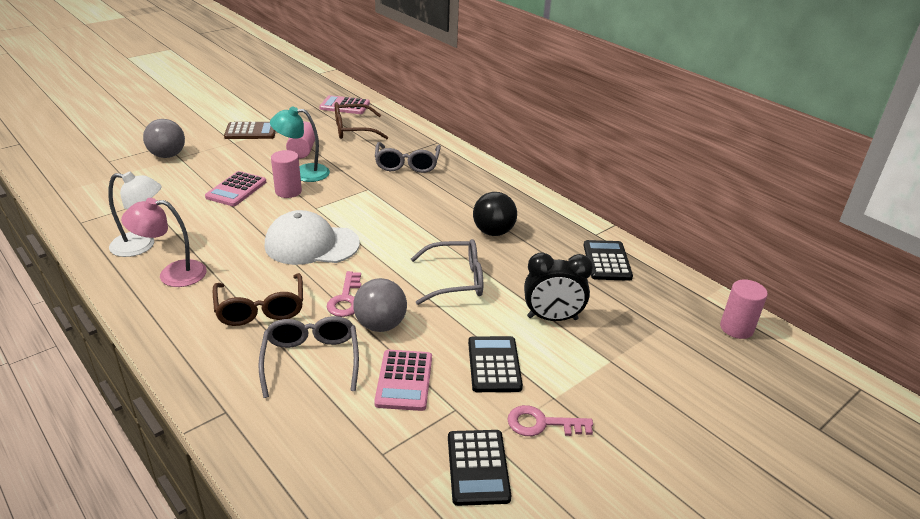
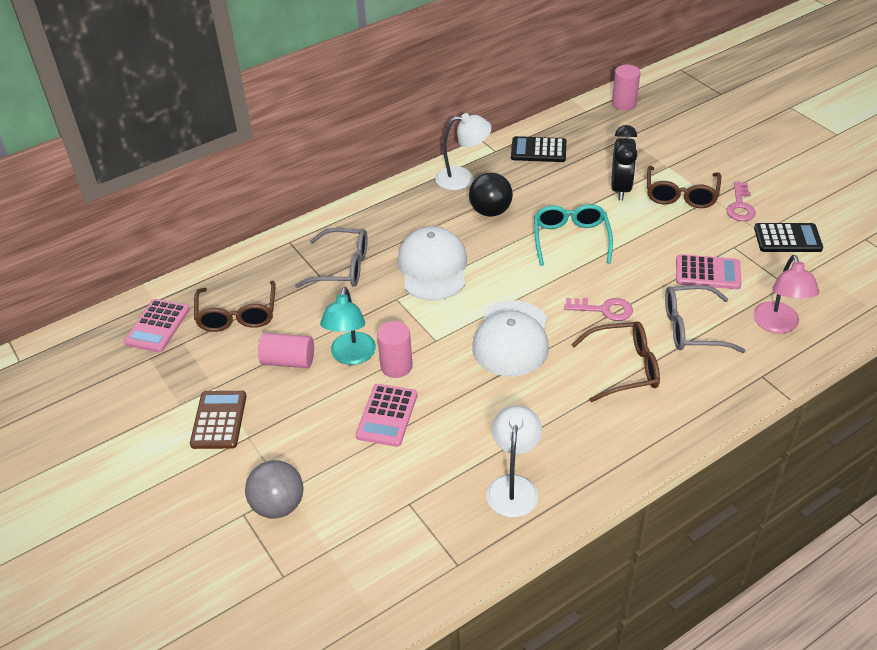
camera: 80 degrees left, 10 degrees up
(172, 274) = (570, 446): pink lamp -> pink lamp (778, 325)
(236, 189) = (387, 415): pink calculator -> pink calculator turned 75 degrees clockwise
(380, 325) = (640, 286): grey ball -> none
(408, 204) = (433, 267): none -> white cap
(456, 280) = (571, 239): grey glasses -> turquoise glasses
(494, 365) = (682, 224): black calculator -> none
(543, 216) = (463, 178): none -> white lamp
(552, 368) = (681, 195): none -> brown glasses

